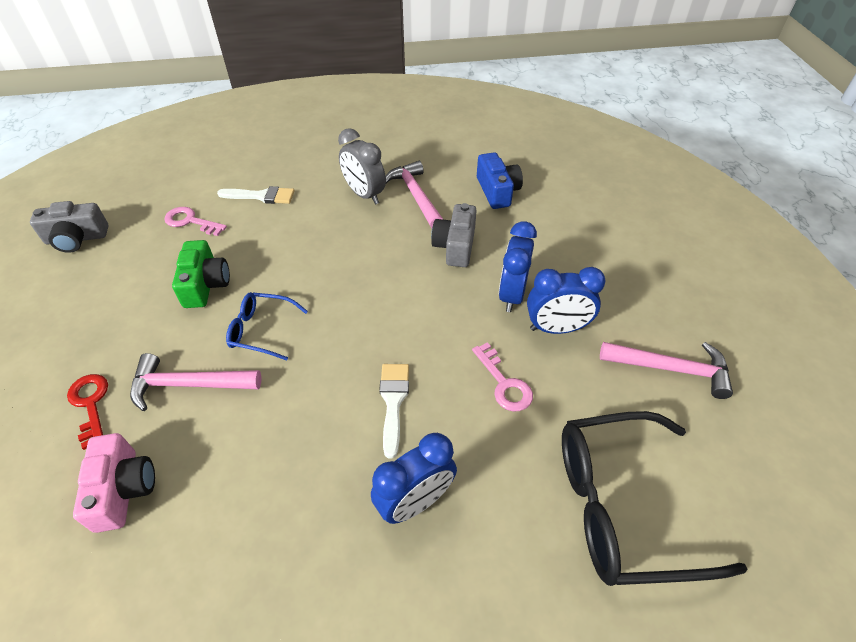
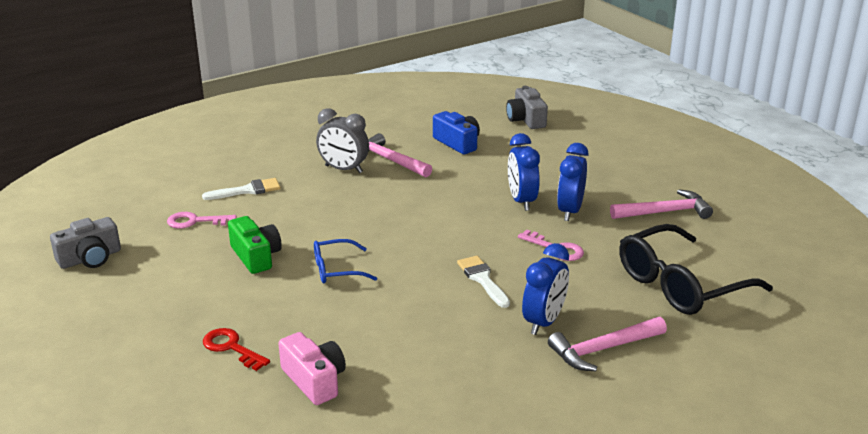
camera: 25 degrees left, 20 degrees down
(189, 385) = (307, 314): pink hammer -> pink hammer (603, 349)
(455, 246) = (452, 184): grey camera -> grey camera (526, 119)
(556, 328) = (570, 211): blue clock -> blue clock turned 135 degrees clockwise

